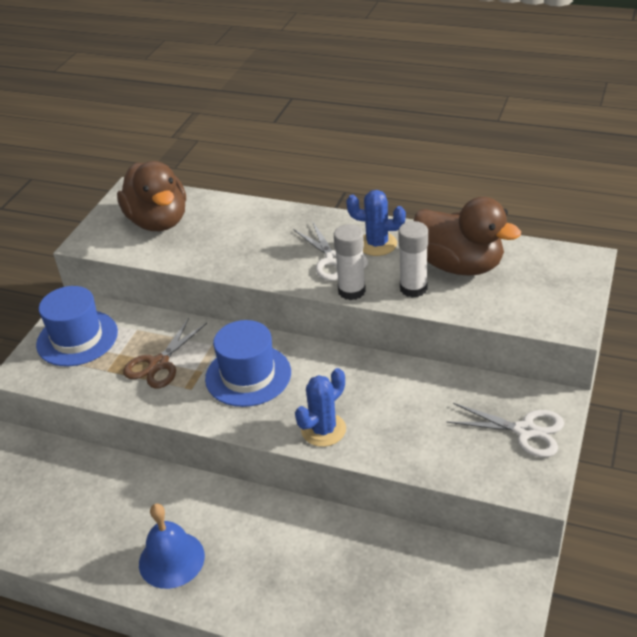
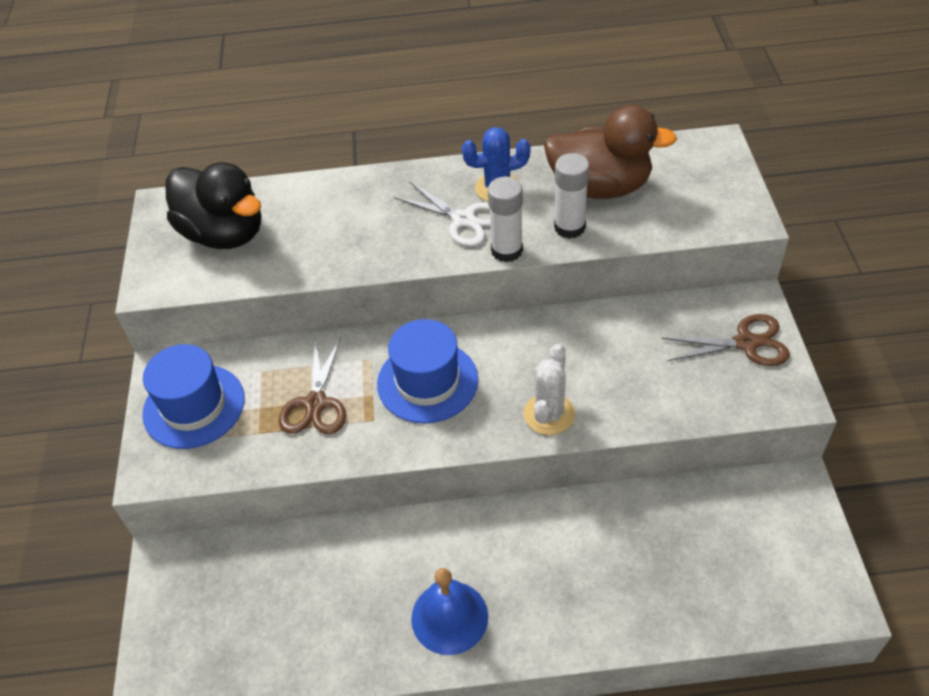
camera: 25 degrees left, 10 degrees up
(158, 221) = (224, 234): brown duck -> black duck
(323, 430) = (549, 414): blue cactus -> white cactus
(525, 431) = (746, 343): white scissors -> brown scissors

